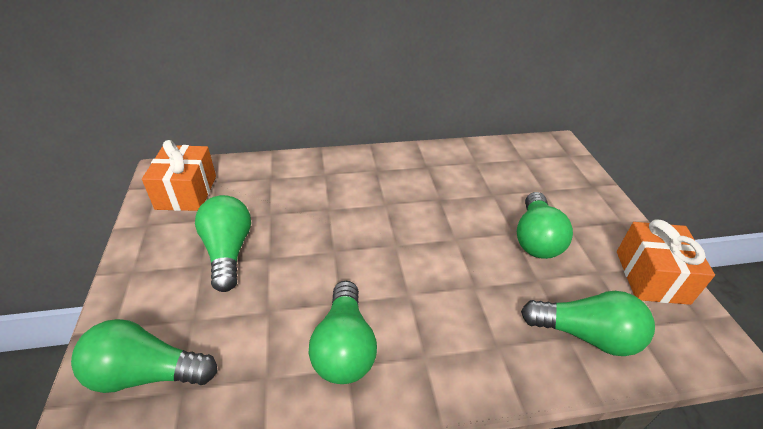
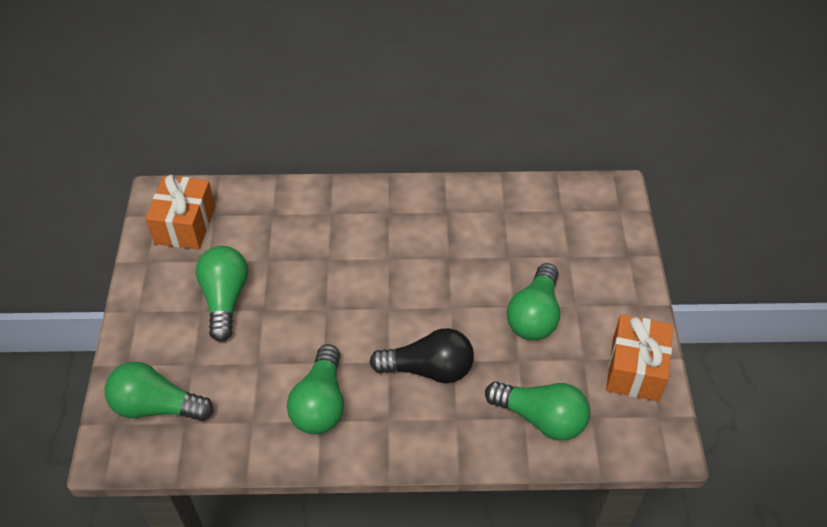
camera: 10 degrees right, 10 degrees up
(452, 297) = (428, 369): none -> black light bulb

